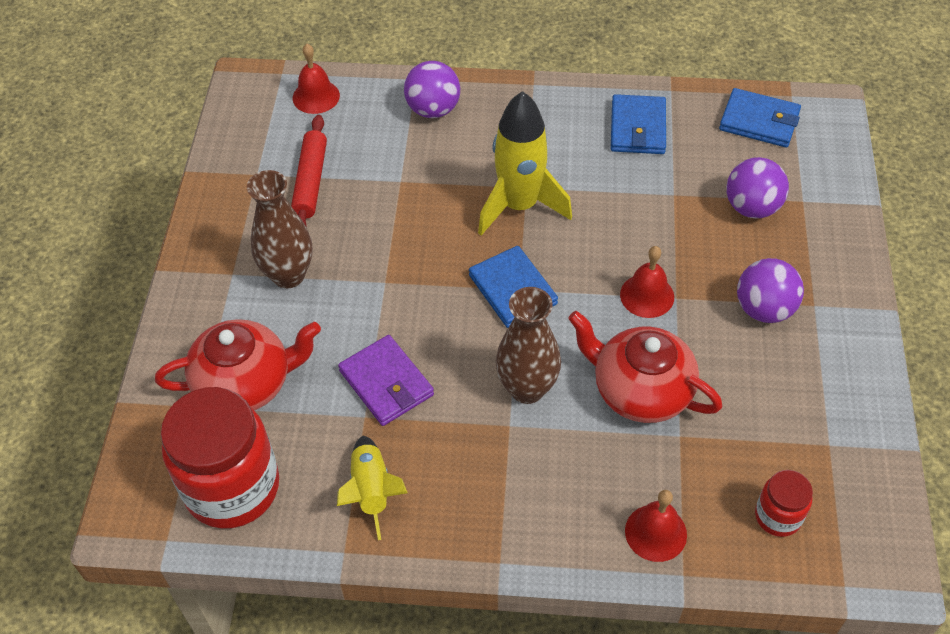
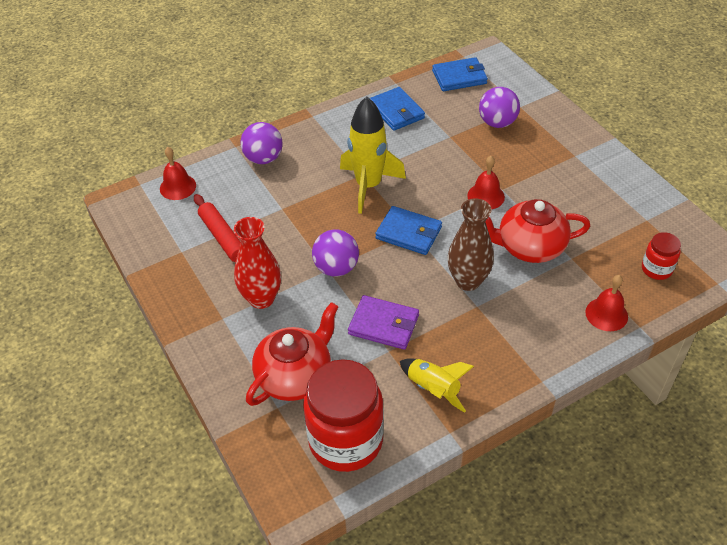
camera: 35 degrees left, 5 degrees down
(288, 275) = (261, 298): brown vase -> red vase
(764, 309) = (552, 171): purple ball -> purple ball (336, 268)

